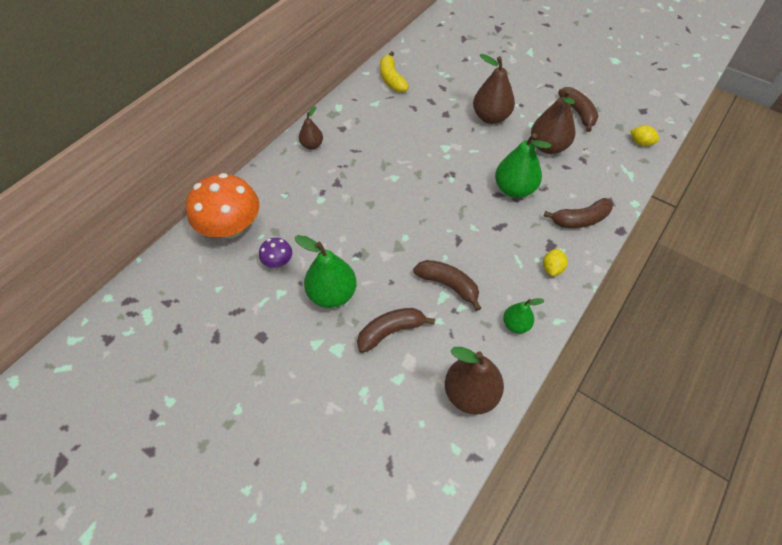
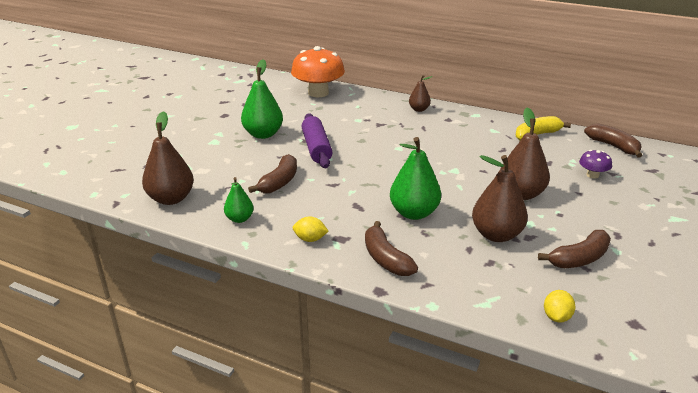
camera: 80 degrees right, 25 degrees down
(278, 261) = (290, 112): purple mushroom -> purple mushroom (592, 175)
(379, 245) = (316, 148): none -> purple rolling pin
(391, 331) = (230, 160): brown banana -> brown banana (613, 146)

